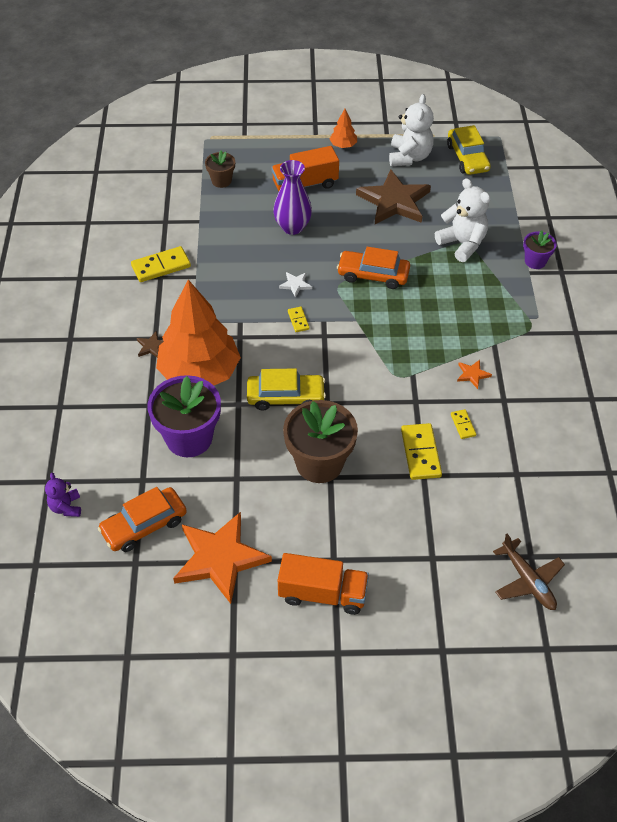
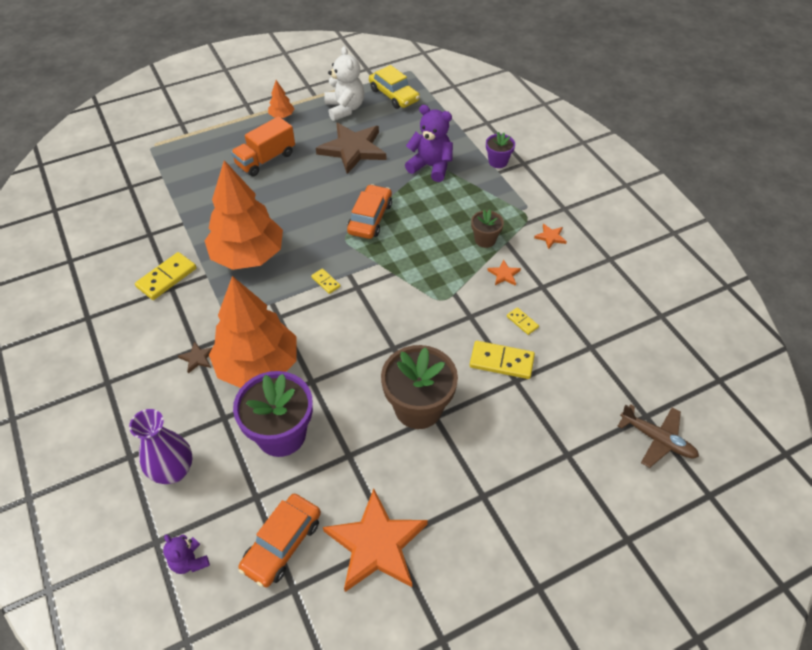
camera: 25 degrees left, 0 degrees up
(221, 181) = (185, 180): brown flower pot -> brown flower pot (485, 240)
(241, 271) = (248, 255): none -> orange tree
(285, 397) = (353, 357): yellow car -> none
(292, 227) = (275, 200): purple vase -> purple vase (173, 471)
(295, 285) = (305, 250): white star -> none
(322, 594) = (492, 535): orange truck -> none
(373, 275) = (370, 218): orange car -> orange car turned 120 degrees clockwise
(420, 453) = (501, 362): yellow domino -> yellow domino turned 45 degrees counterclockwise
(462, 244) = (431, 166): white teddy bear -> purple teddy bear
(542, 355) = (550, 237): none -> orange star

